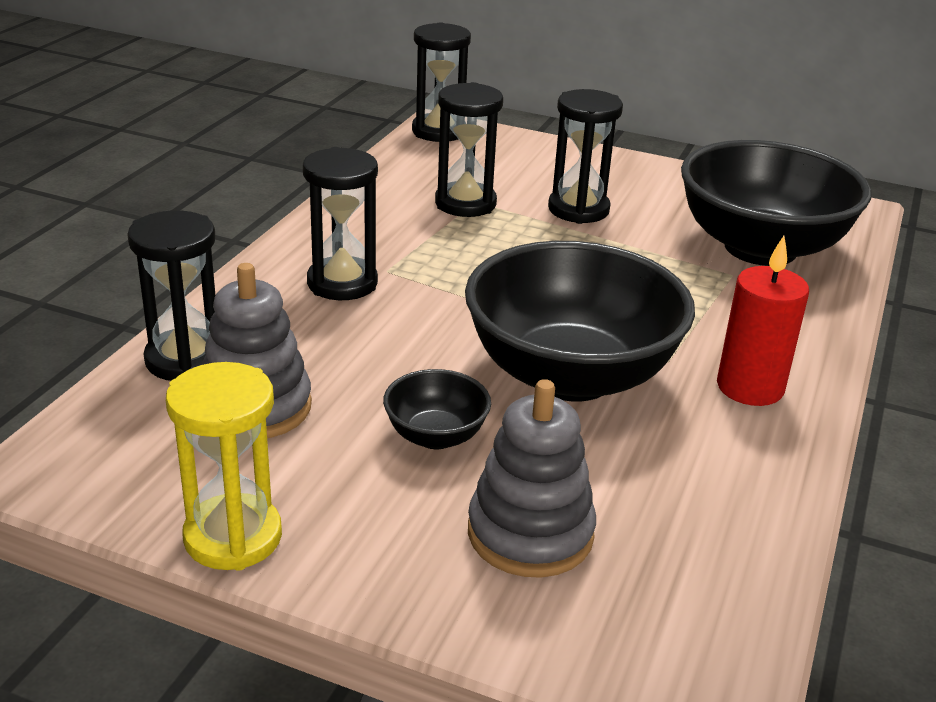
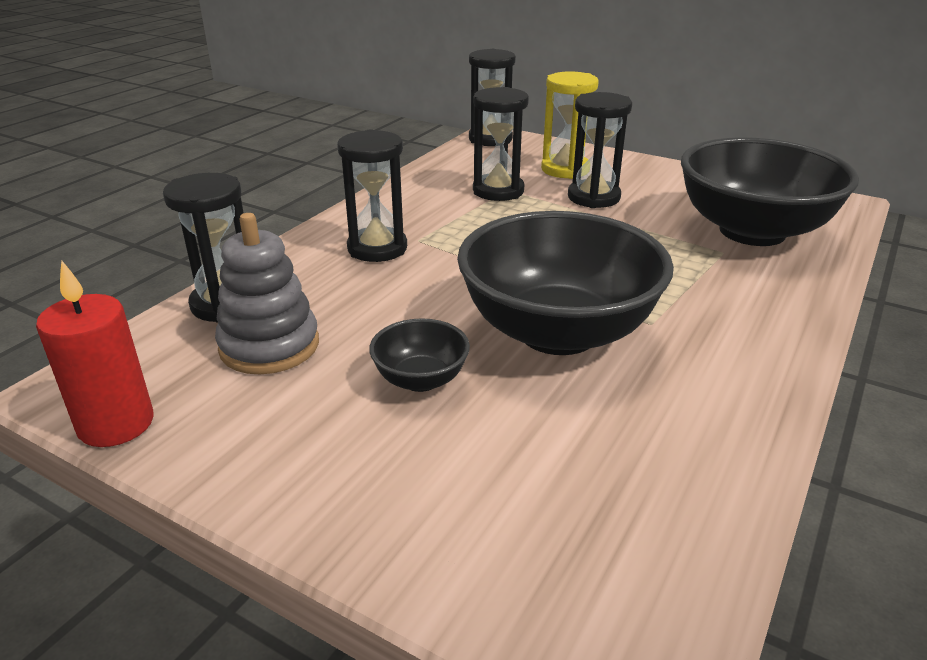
camera: 10 degrees right, 0 degrees up
(233, 537) = (207, 462): yellow hourglass -> yellow hourglass (565, 169)
(530, 533) = (486, 478): grey stacking toy -> none
(750, 387) = (727, 350): red candle -> red candle (116, 424)

